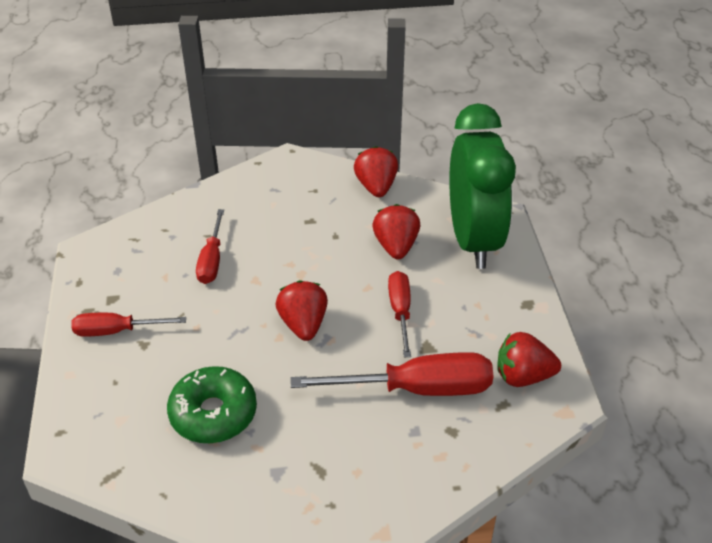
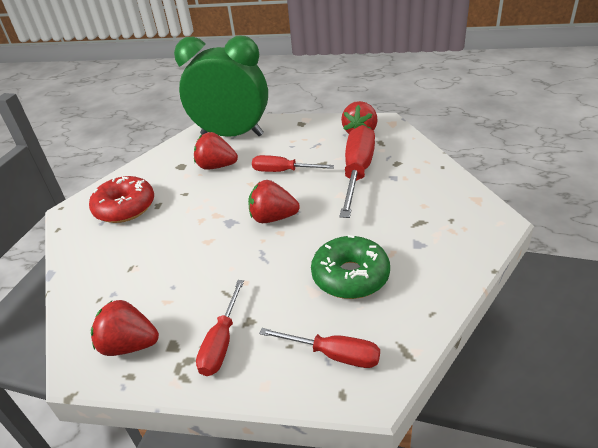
camera: 70 degrees left, 5 degrees down
(212, 260) = (166, 266): red screwdriver -> red screwdriver (333, 355)
(300, 197) = (125, 207): none -> red donut
(376, 187) = (145, 168): red strawberry -> red strawberry (129, 345)

